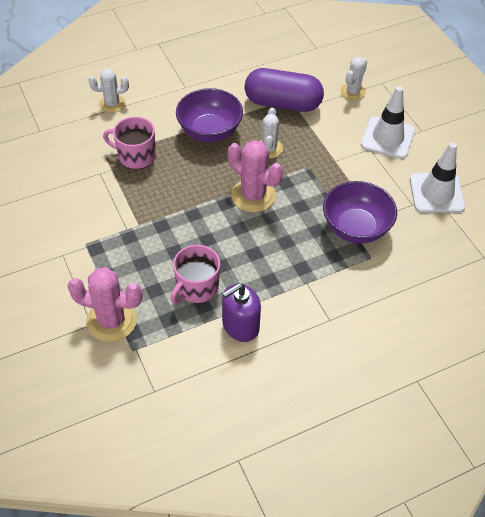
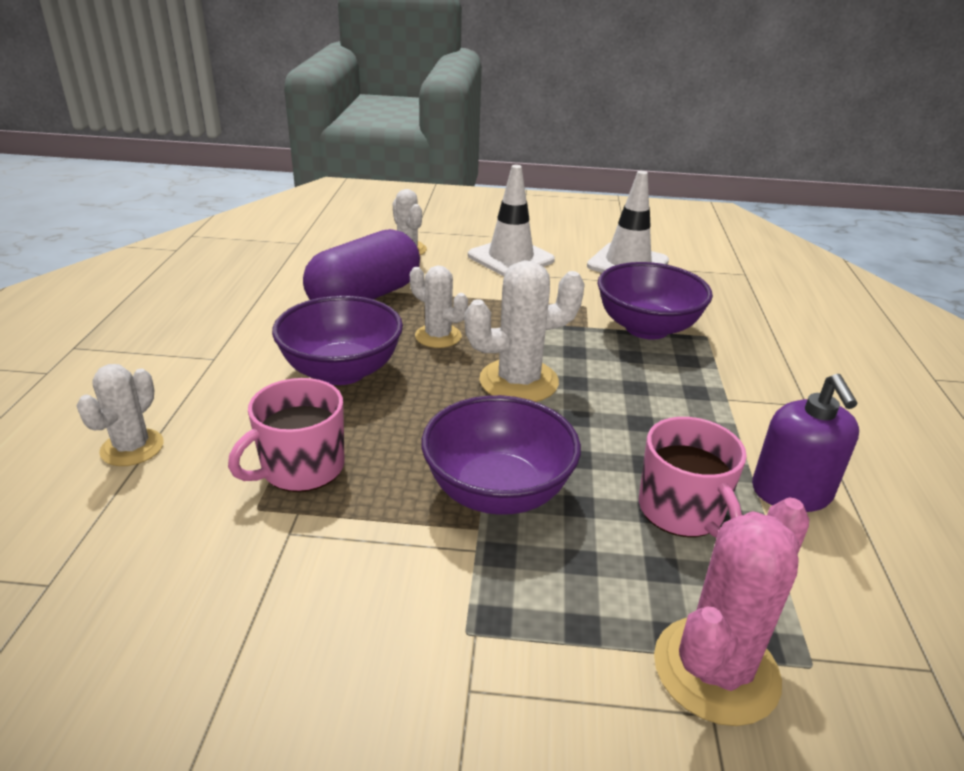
camera: 60 degrees left, 20 degrees down
(165, 221) = (498, 491): none -> purple bowl
(253, 195) = (518, 381): pink cactus -> white cactus

